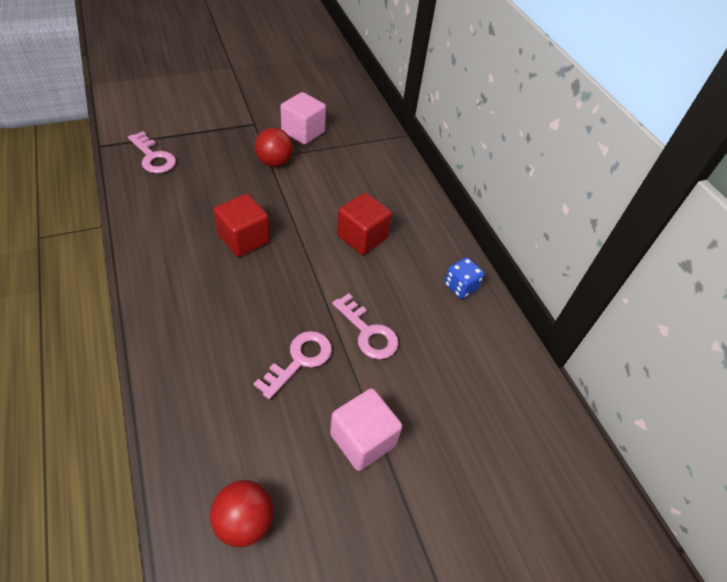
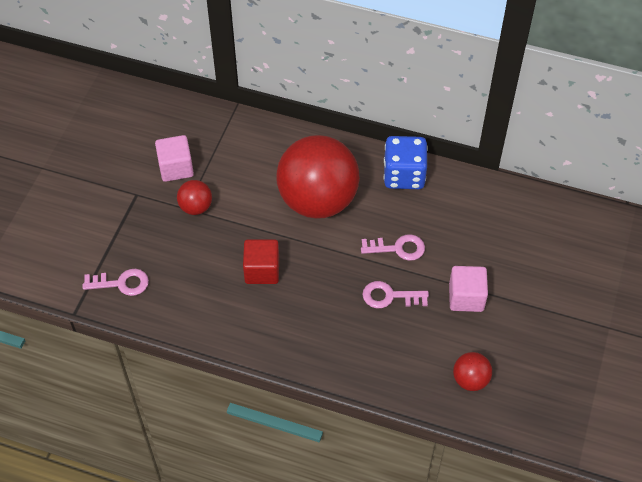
camera: 45 degrees left, 5 degrees up
(300, 360) = (389, 296): pink key -> pink key turned 75 degrees counterclockwise
(362, 237) = (318, 200): red cube -> red ball
(460, 286) = (404, 175): blue dice -> blue dice, size x1.87

